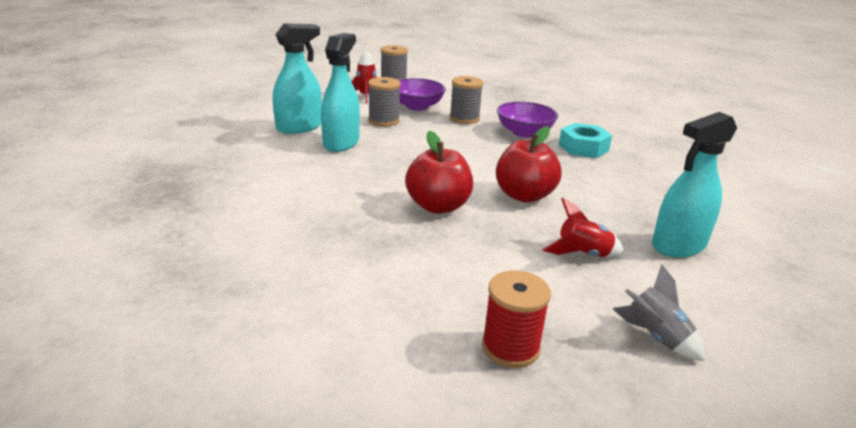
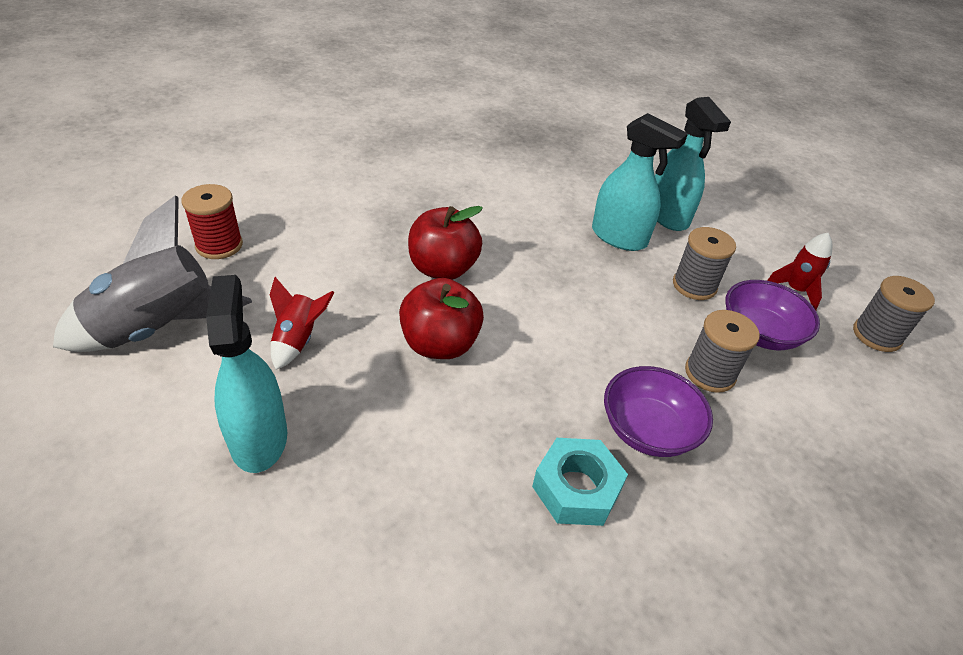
camera: 105 degrees right, 15 degrees up
(655, 337) = (158, 329): grey rocket -> grey rocket, size x1.98

